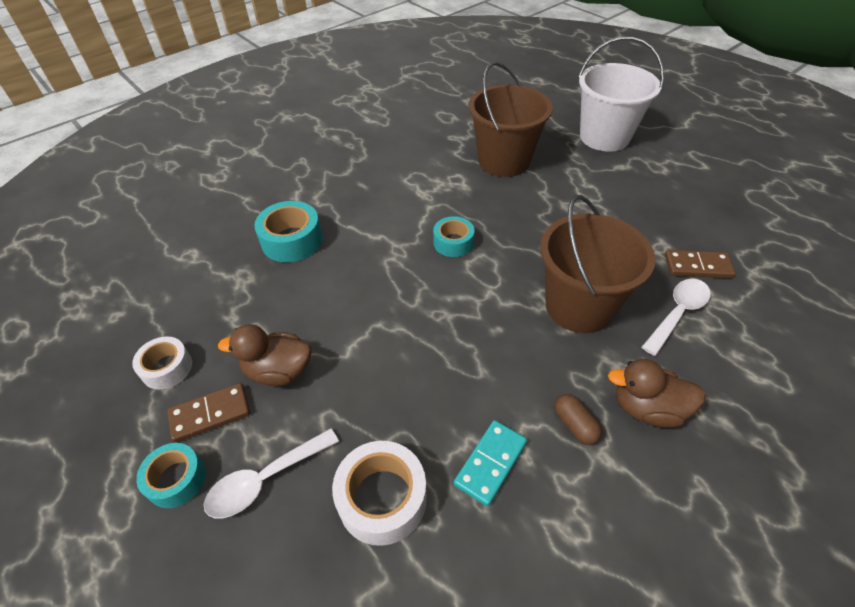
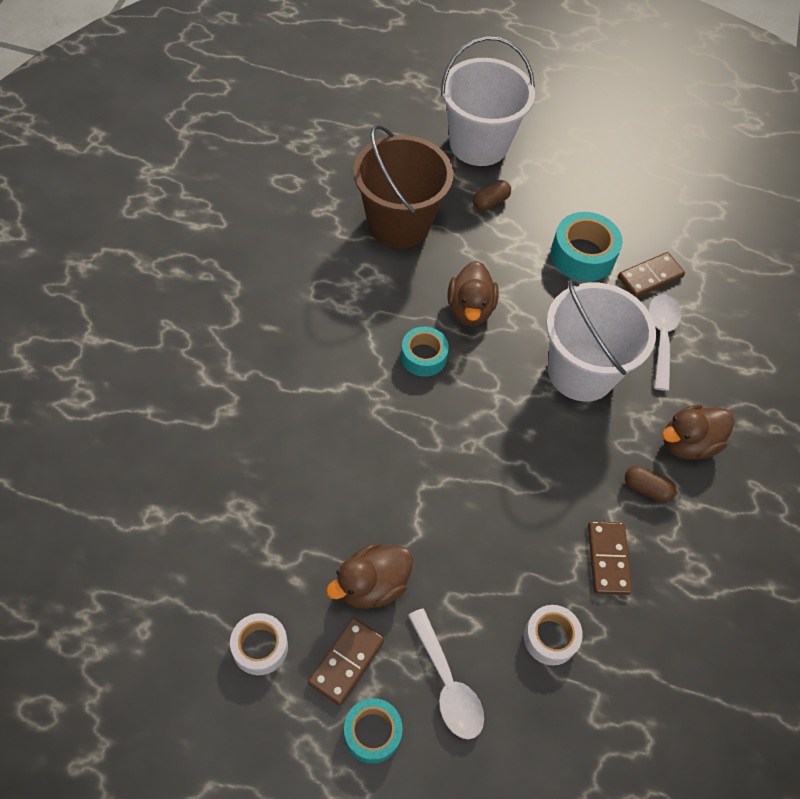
camera: 40 degrees left, 10 degrees up
(265, 480) = (447, 684): white spoon -> white spoon turned 45 degrees counterclockwise
(292, 240) = (254, 438): turquoise tape -> turquoise tape (582, 255)
(382, 498) = (550, 638): white tape -> white tape, size x0.66
(490, 463) = (608, 559): turquoise domino -> brown domino
(515, 228) = (470, 309): none -> brown duck
(579, 306) = (581, 372): brown bucket -> white bucket
(586, 172) = (490, 202): none -> brown capsule

